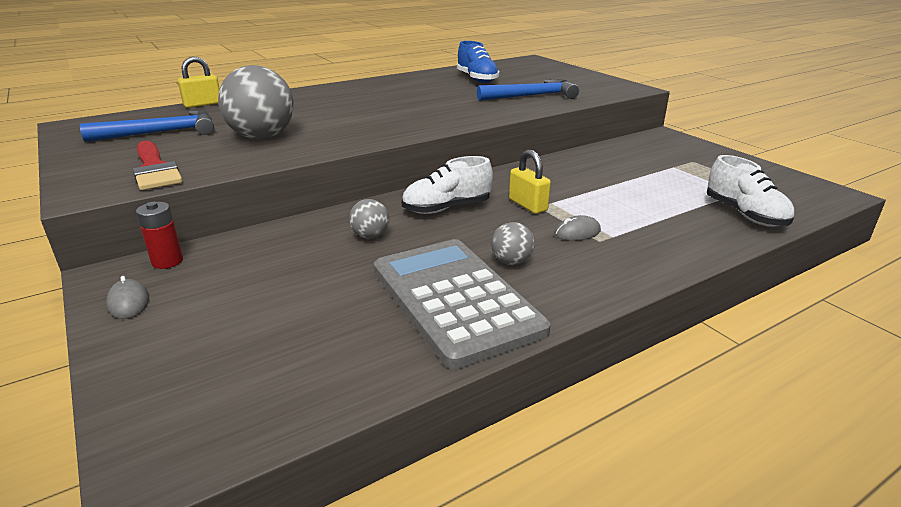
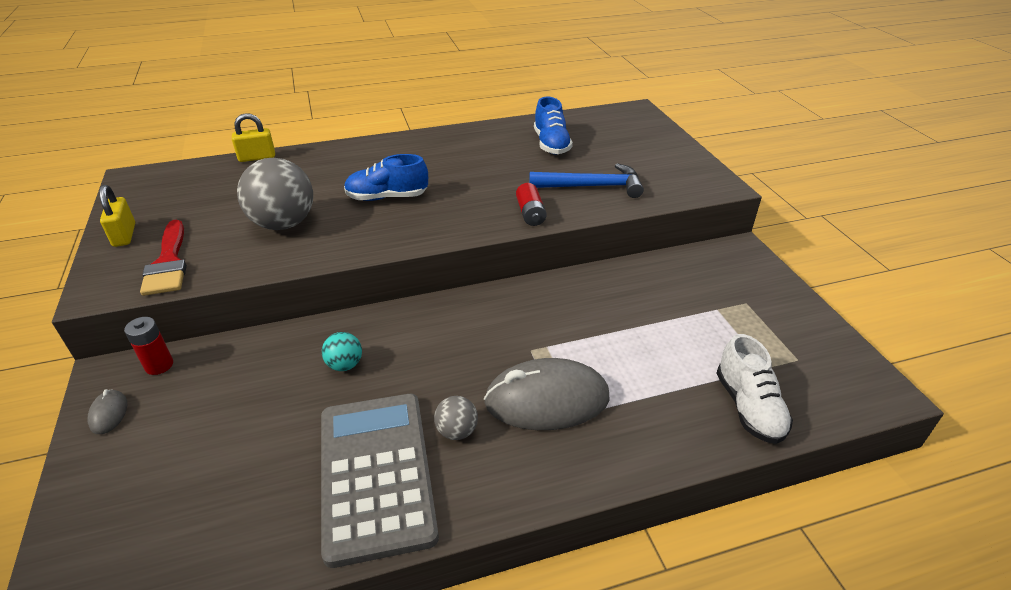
camera: 15 degrees right, 10 degrees up
(162, 133) = (200, 202): blue hammer -> none
(353, 115) = (387, 197): none -> blue shoe
(370, 236) = (345, 365): grey ball -> turquoise ball
(446, 208) = (436, 336): white shoe -> none
(492, 113) = (530, 213): none -> red battery
(528, 205) = (520, 346): yellow padlock -> yellow padlock (124, 235)
(577, 232) = (546, 400): grey mouse -> grey mouse, size x2.38

